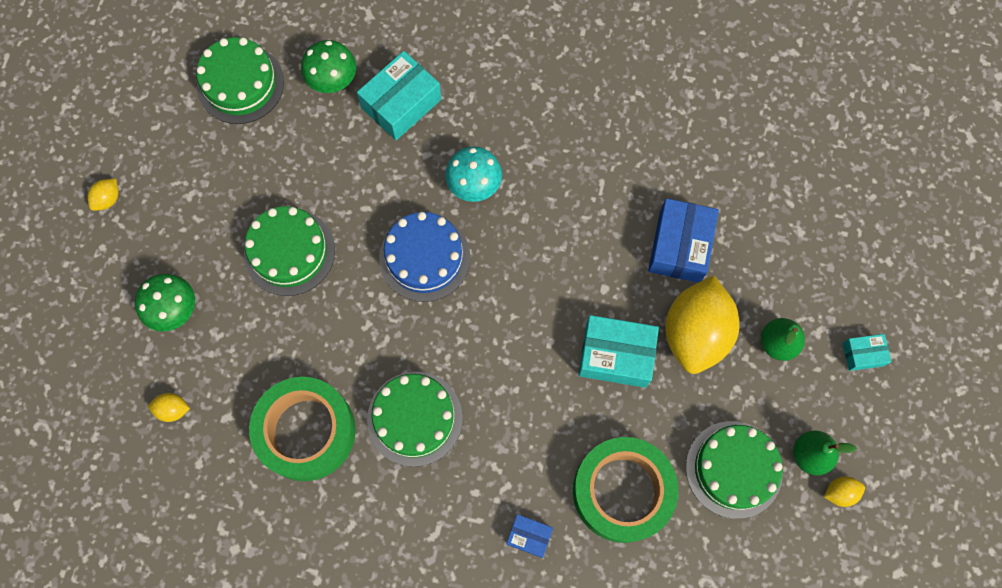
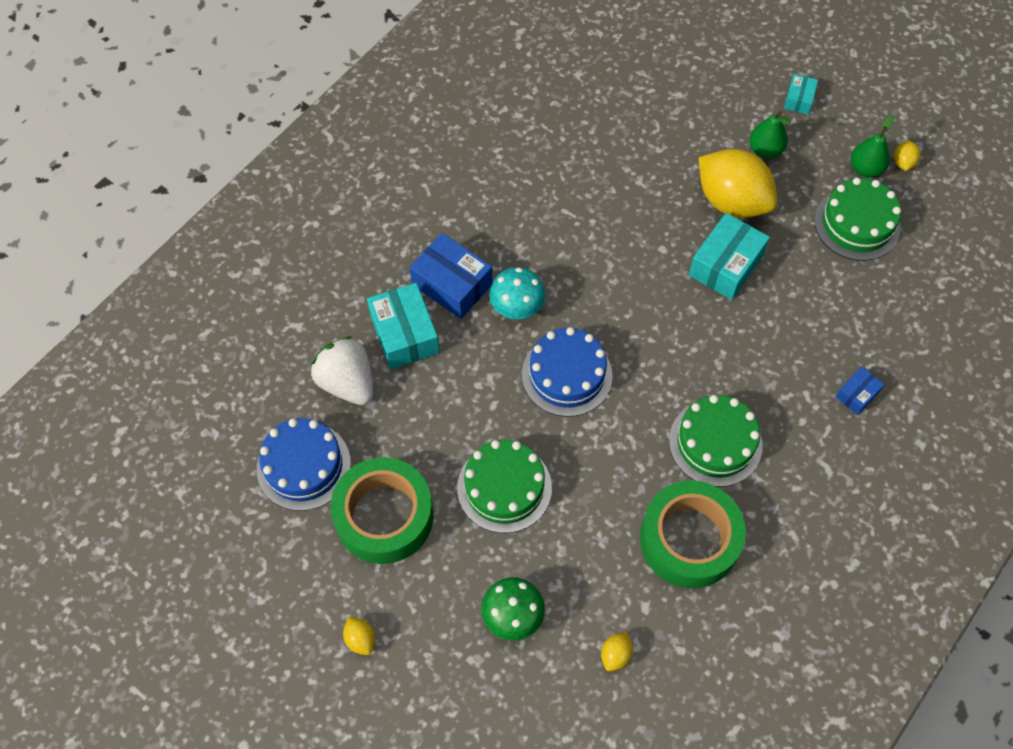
camera: 65 degrees left, 10 degrees down
(240, 84) = (303, 466): green cake -> blue cake
(333, 80) = (347, 382): green mushroom -> white strawberry
(622, 491) = (845, 309): green tape -> green tape (384, 516)
(679, 246) = (651, 180): blue box -> blue box (452, 284)

